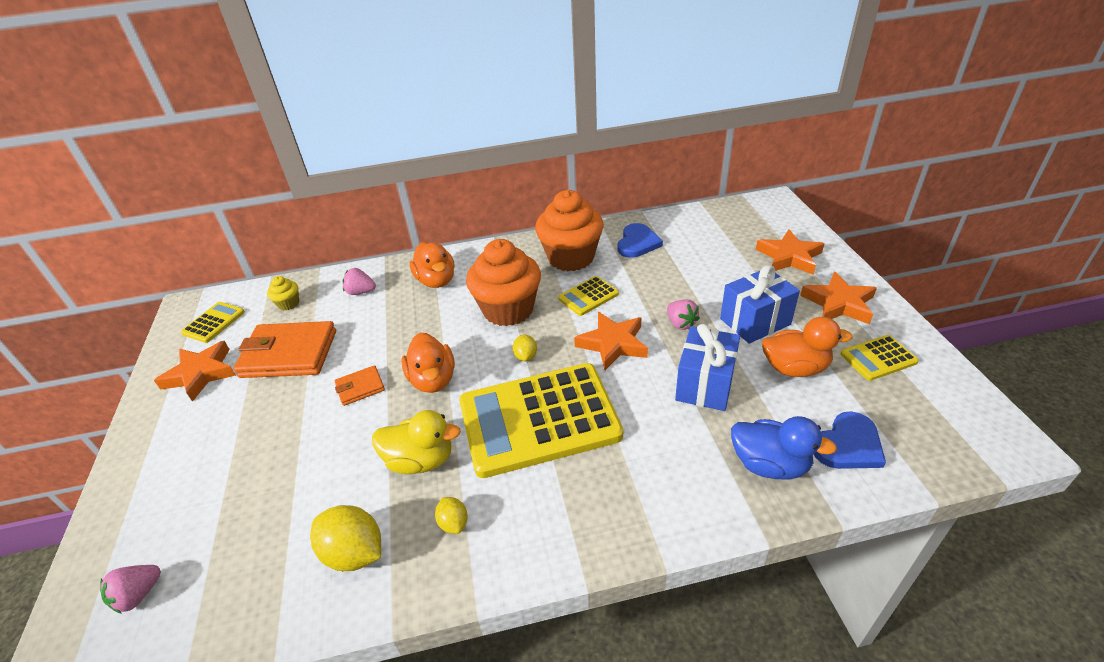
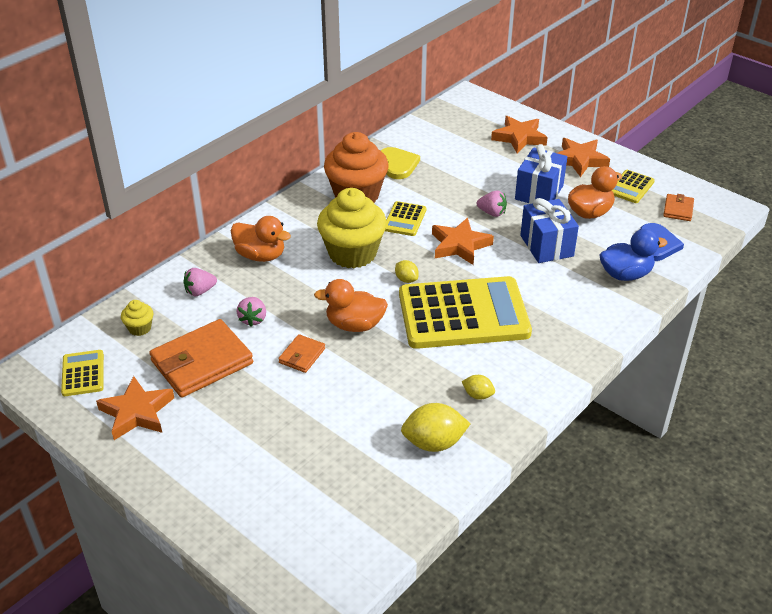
camera: 40 degrees left, 0 degrees up
(138, 595) = (313, 545): pink strawberry -> pink strawberry (253, 319)
(420, 460) = (411, 375): yellow duck -> none
(433, 380) = (354, 325): orange duck -> orange duck turned 150 degrees clockwise
(508, 310) = (352, 253): orange cupcake -> yellow cupcake
(539, 419) = (463, 314): yellow calculator -> yellow calculator turned 135 degrees counterclockwise
(637, 243) = (398, 165): blue heart -> yellow heart
(922, 412) = (678, 209): none -> orange wallet

